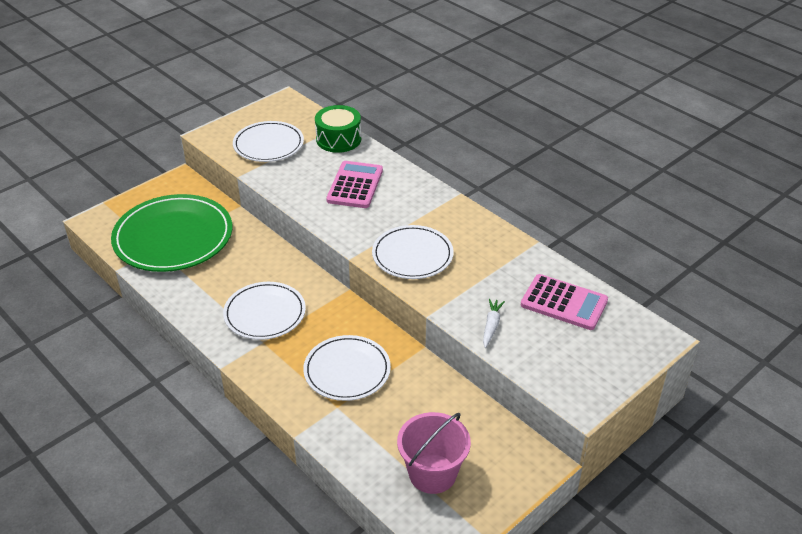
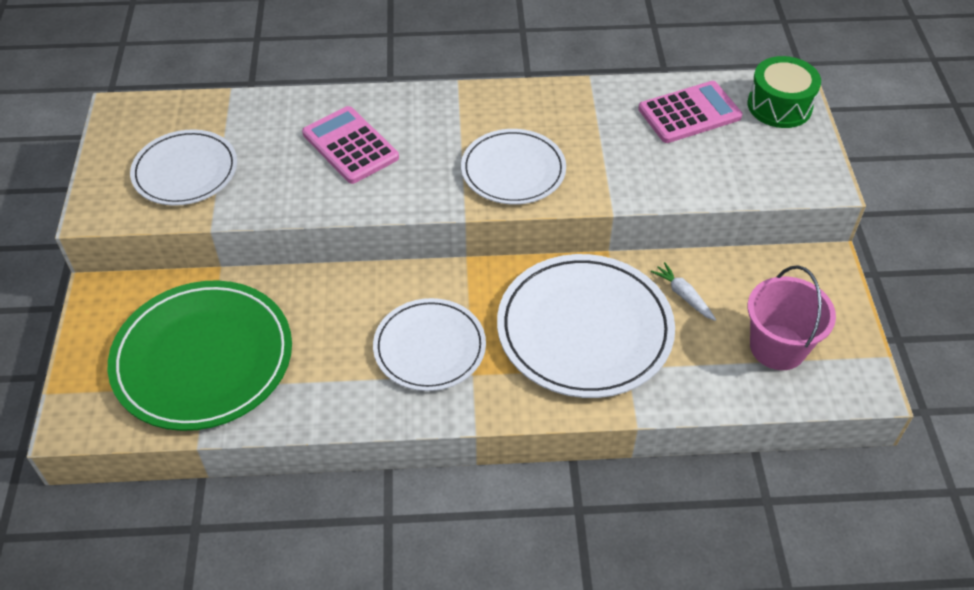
camera: 50 degrees left, 10 degrees up
(338, 139) = (253, 111): green drum -> green drum (779, 106)
(347, 371) = (584, 329): white plate -> white plate, size x1.59
(491, 326) = (672, 178): white carrot -> white carrot (683, 295)

